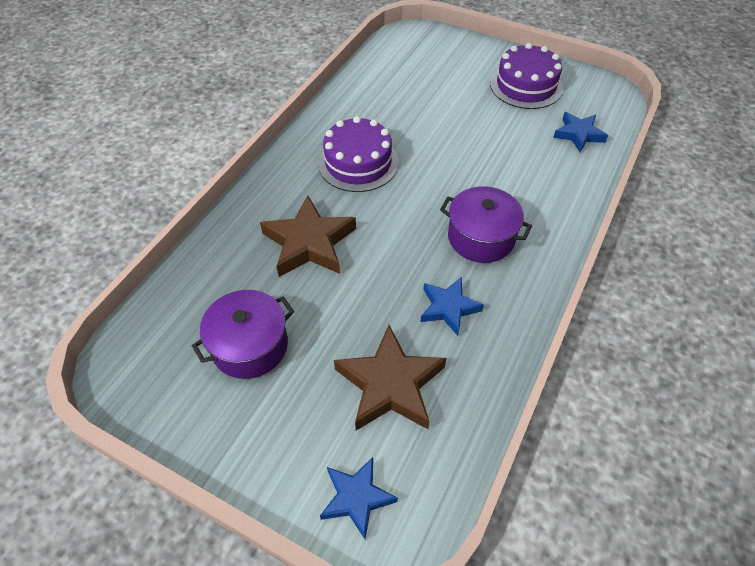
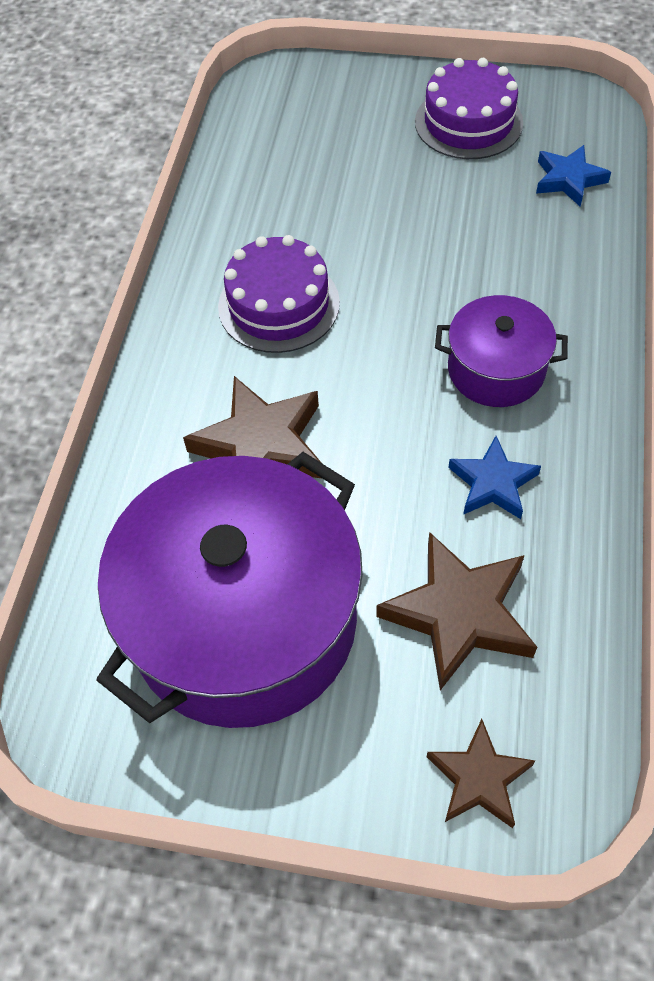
camera: 15 degrees left, 5 degrees up
(250, 346) = (244, 620): purple pot -> purple pot, size x2.01
(357, 498) = (479, 778): blue star -> brown star

